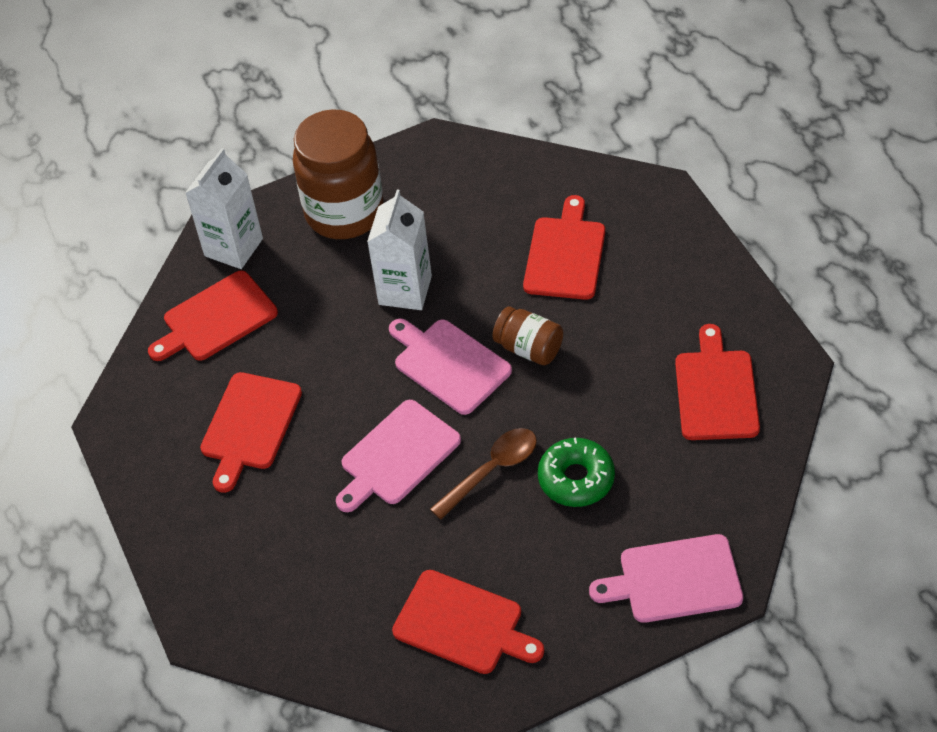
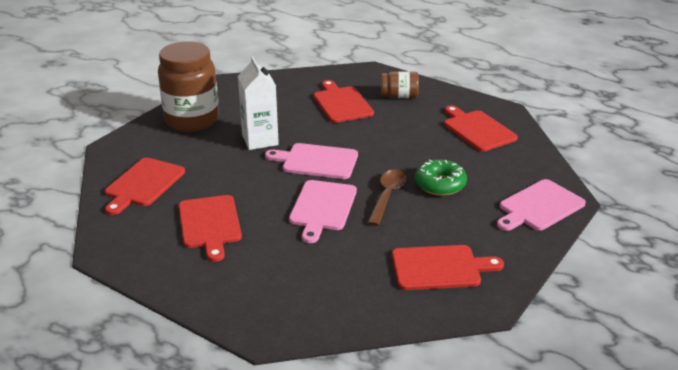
camera: 35 degrees left, 20 degrees down
(233, 247) = (129, 151): white carton -> none
(529, 348) = (358, 142): brown jar -> brown jar (399, 96)

